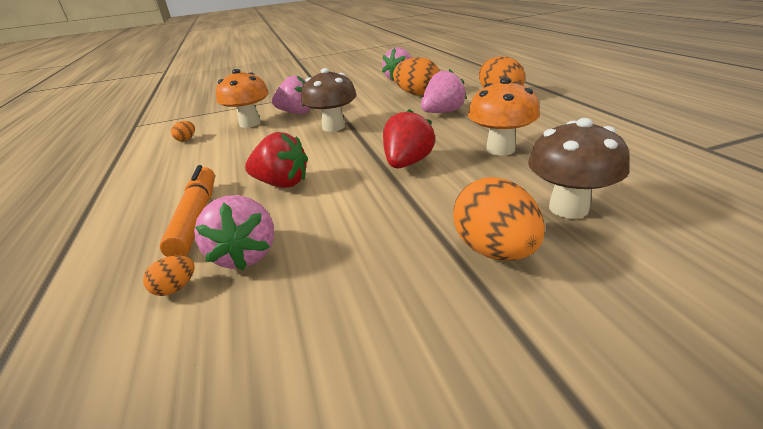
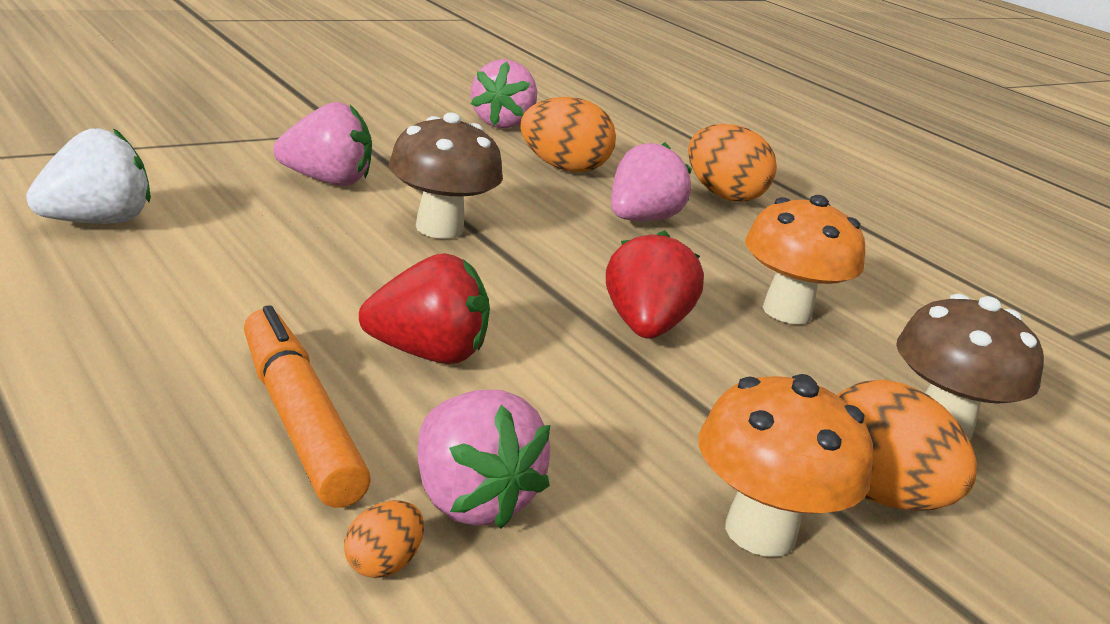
camera: 25 degrees left, 5 degrees down
(186, 139) = (95, 221): orange egg -> white strawberry
(250, 123) = (231, 196): orange mushroom -> orange mushroom (760, 532)

